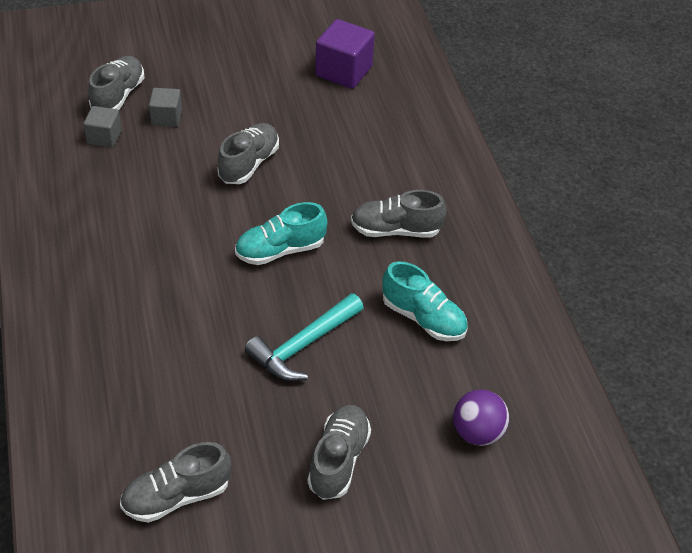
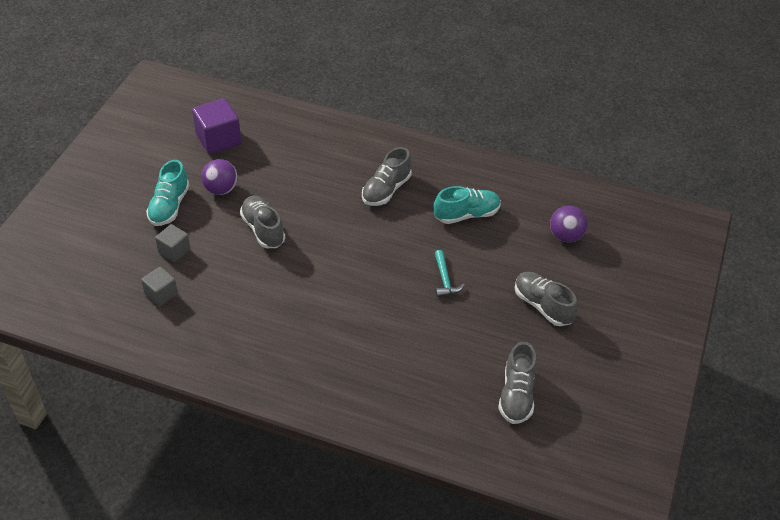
camera: 55 degrees left, 0 degrees up
(118, 96) = (123, 267): grey shoe -> none
(276, 107) = (221, 189): none -> purple ball
(280, 250) = (356, 252): turquoise shoe -> turquoise shoe (169, 206)
(303, 345) = (445, 280): turquoise hammer -> turquoise hammer, size x0.61

